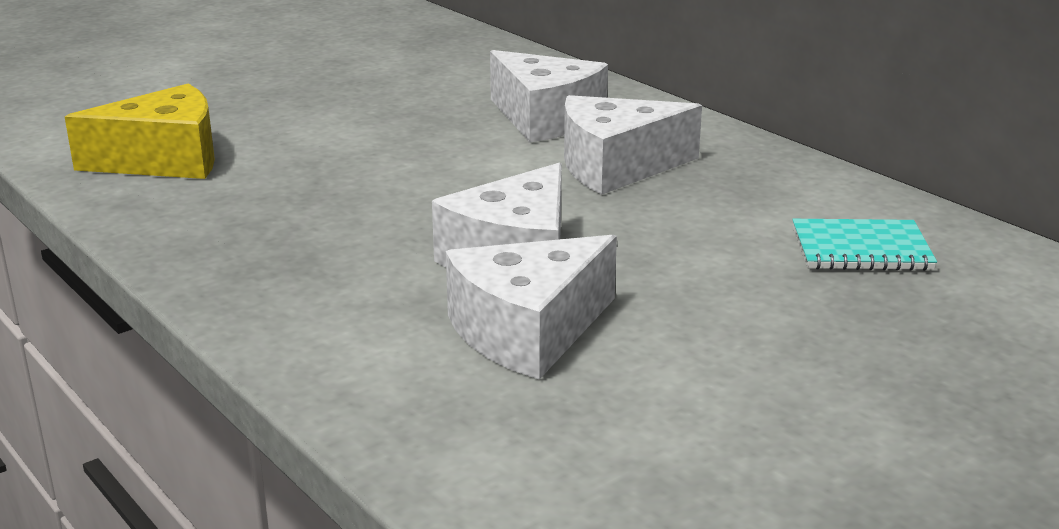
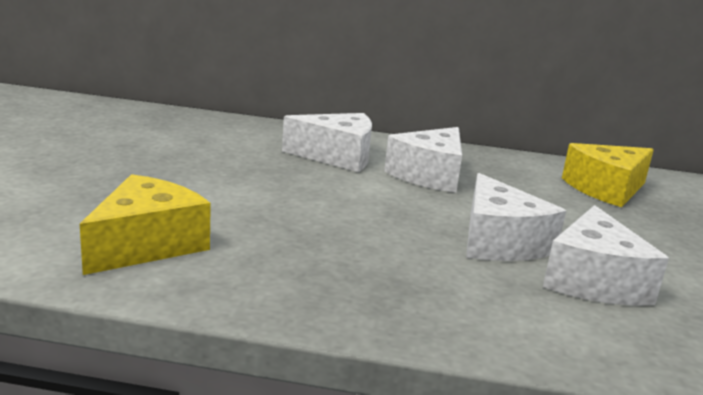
camera: 45 degrees left, 5 degrees down
(861, 249) = (606, 189): turquoise notebook -> yellow cheese

